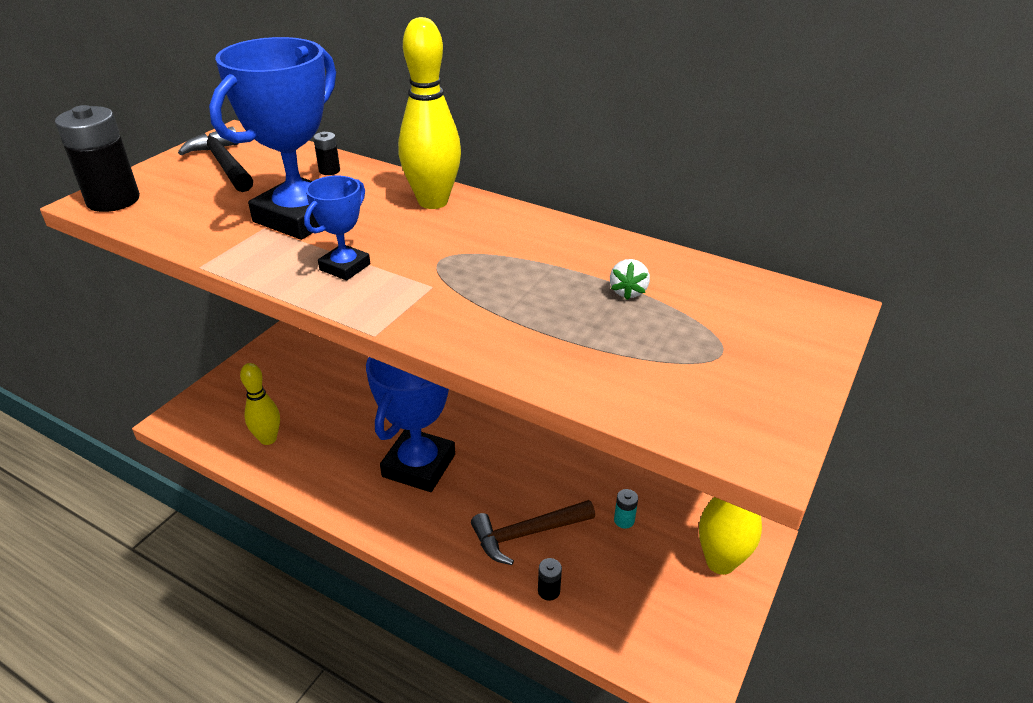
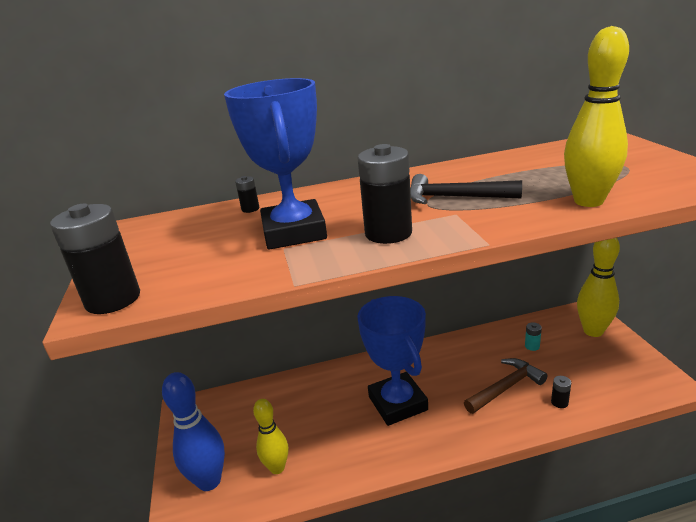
camera: 40 degrees left, 10 degrees down
(221, 410) = (209, 481): none -> blue bowling pin
(223, 164) = (158, 241): black hammer -> black hammer (454, 197)
(345, 267) = (388, 233): blue trophy -> black battery
(433, 202) = (354, 190): yellow bowling pin -> yellow bowling pin (588, 201)
(527, 534) = (506, 387): brown hammer -> brown hammer turned 150 degrees counterclockwise
(628, 292) = (539, 169): white strawberry -> none

